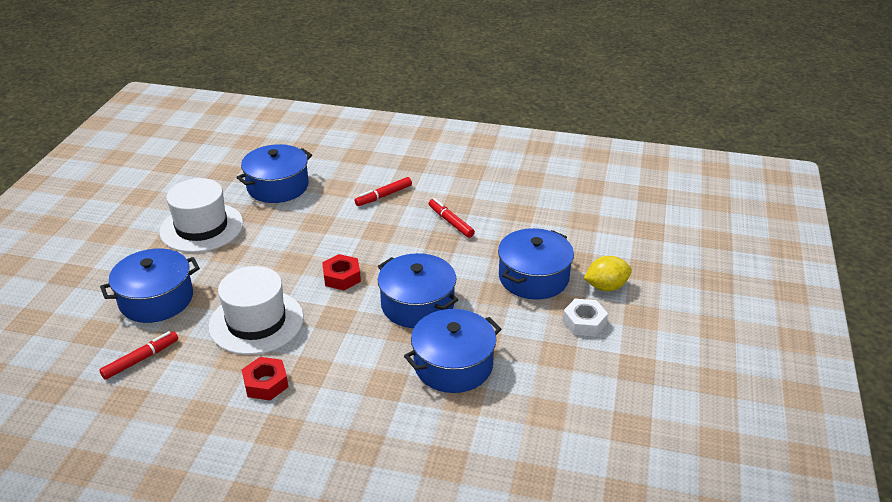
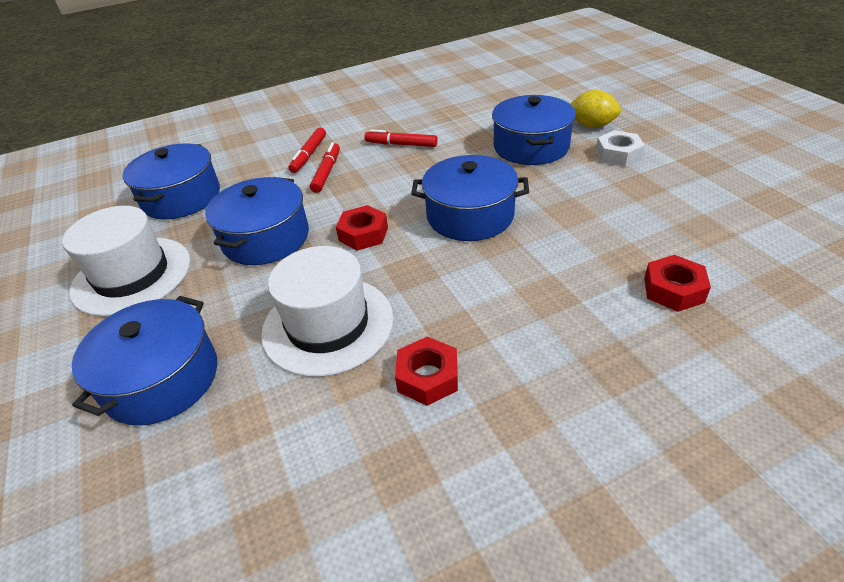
camera: 35 degrees left, 5 degrees up
(141, 359) = (227, 460): red marker -> red marker (327, 172)
(453, 365) = (576, 242): blue pot -> blue pot (266, 238)
(460, 432) = (673, 290): none -> red nut
(606, 287) = (591, 126): yellow lemon -> yellow lemon turned 75 degrees clockwise

